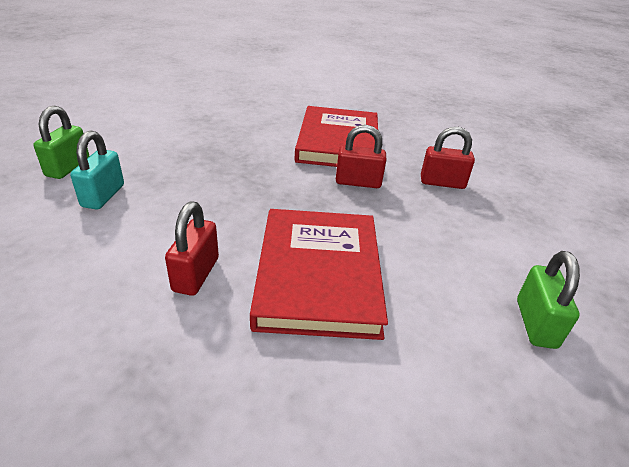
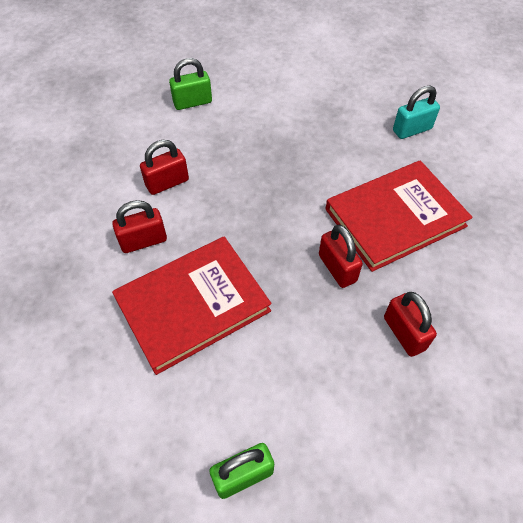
camera: 60 degrees right, 20 degrees up
(103, 196) = (179, 142): turquoise padlock -> turquoise padlock (412, 130)
(143, 225) = (167, 183): none -> red padlock

